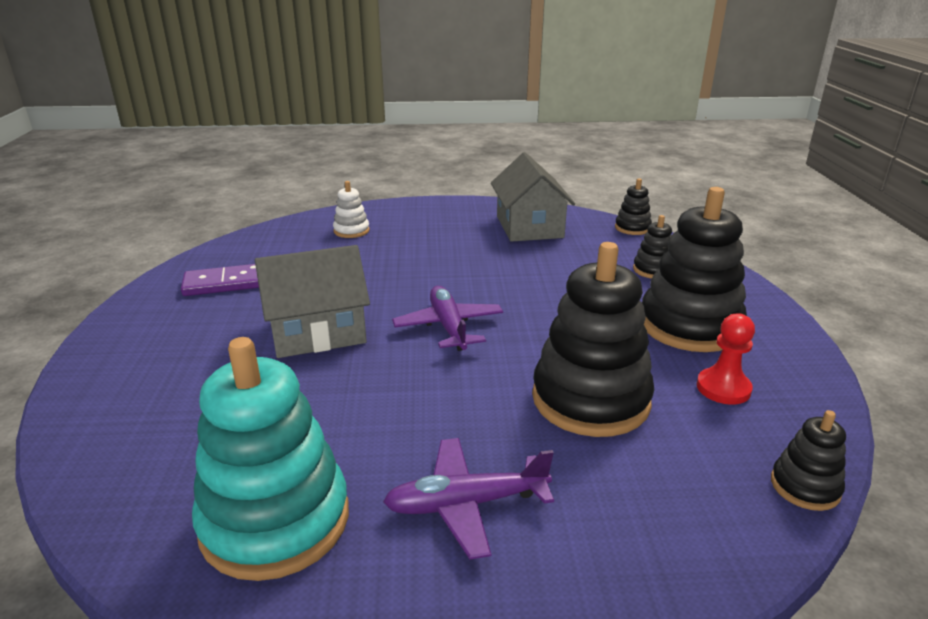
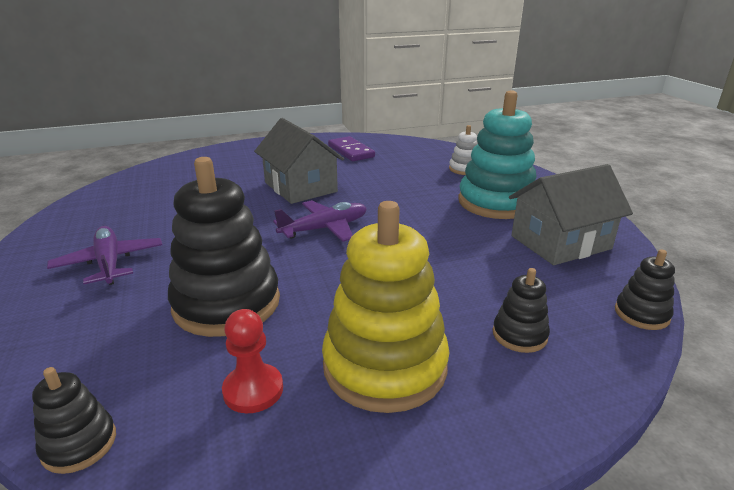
camera: 75 degrees right, 0 degrees up
(275, 520) = (113, 212): turquoise stacking toy -> turquoise stacking toy (496, 202)
(689, 326) = (385, 366): black stacking toy -> yellow stacking toy

